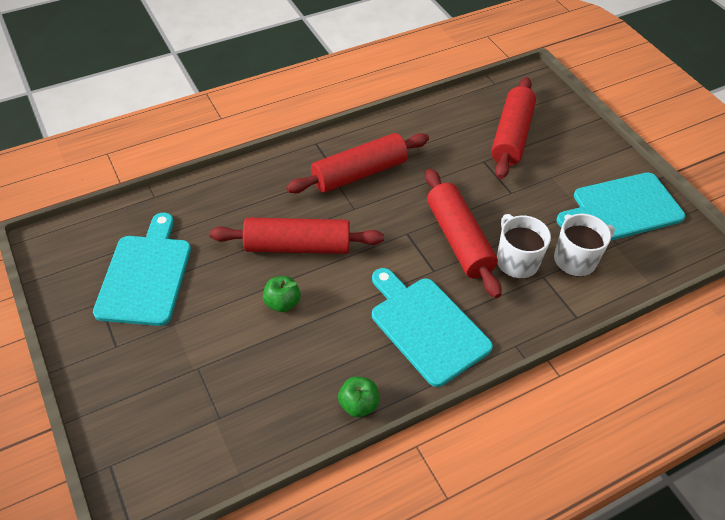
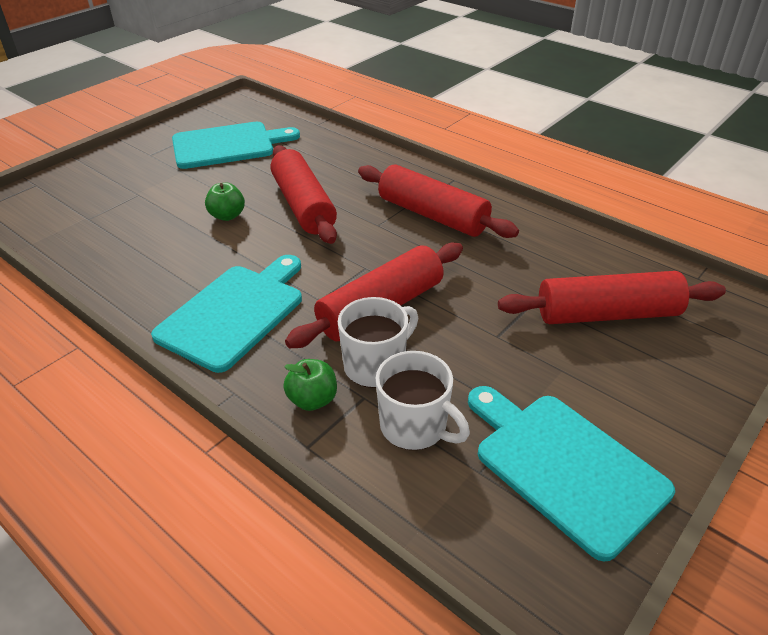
camera: 70 degrees right, 10 degrees down
(358, 405) = (117, 290): green apple -> green apple (312, 400)

